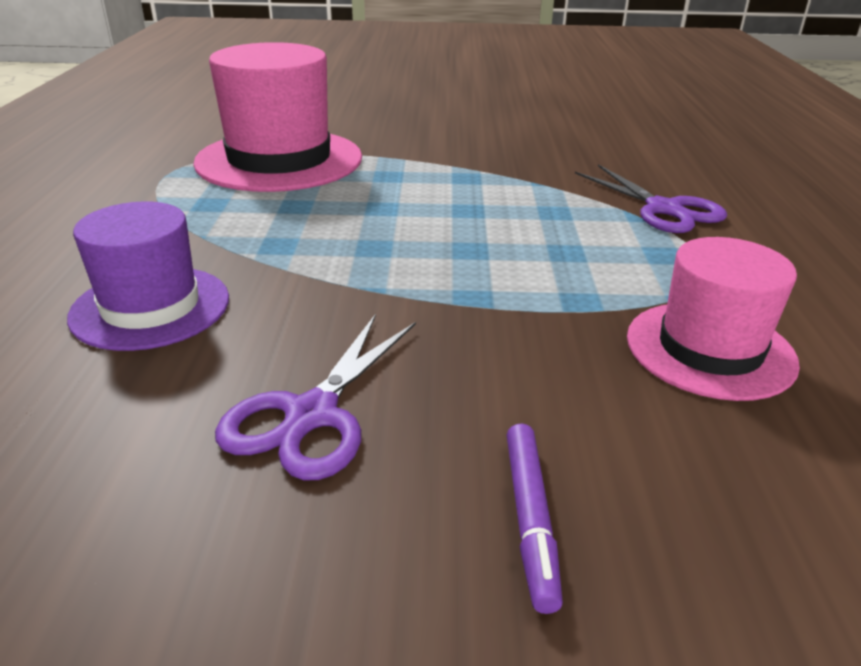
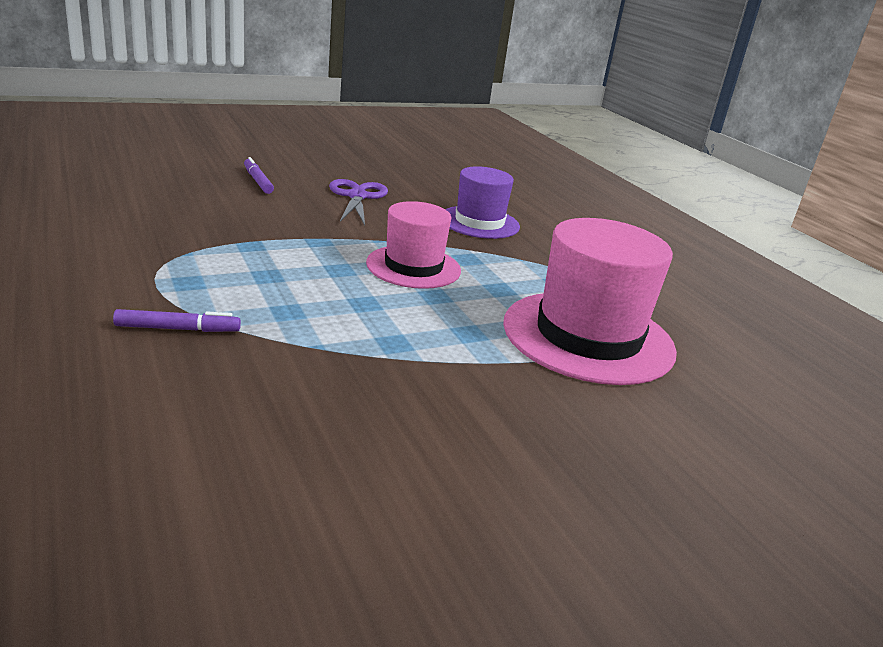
camera: 150 degrees right, 5 degrees down
(664, 209) = (178, 329): purple scissors -> purple marker
(710, 349) = (172, 229): pink hat -> pink hat (413, 267)

